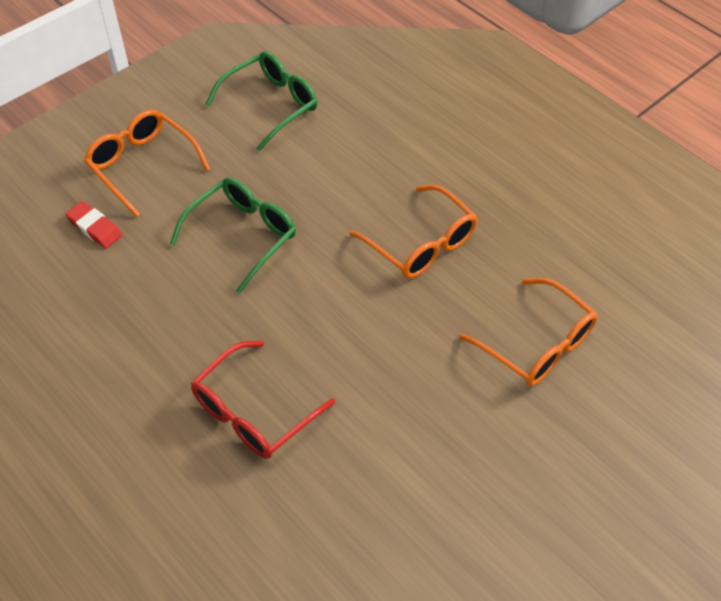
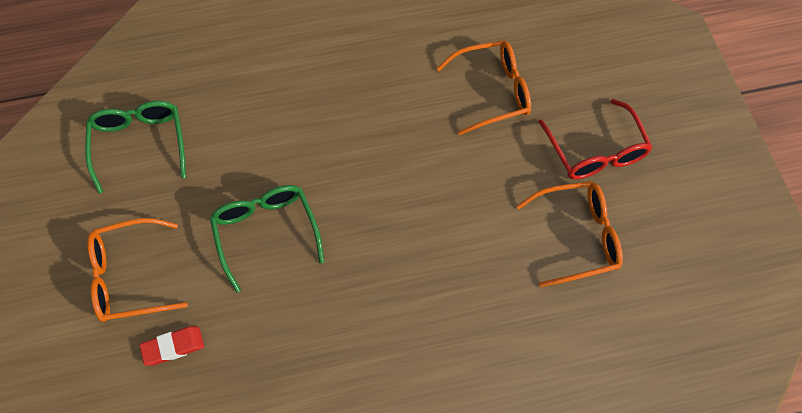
camera: 60 degrees left, 10 degrees up
(253, 412) = (440, 304): red glasses -> red glasses (595, 151)
(422, 244) = (361, 113): orange glasses -> orange glasses (577, 237)

